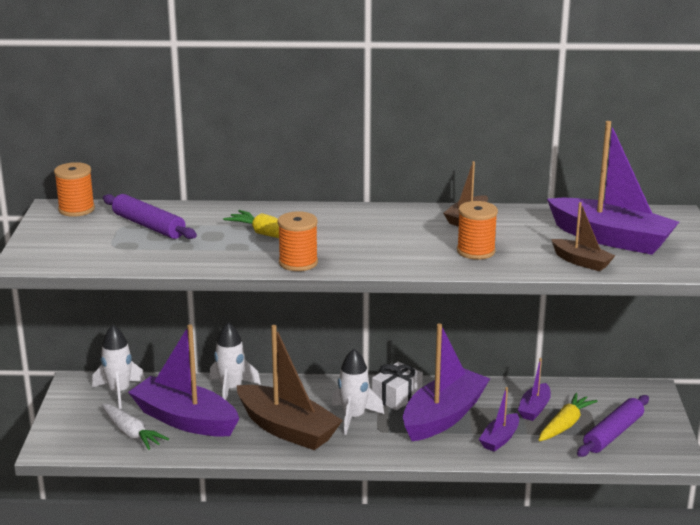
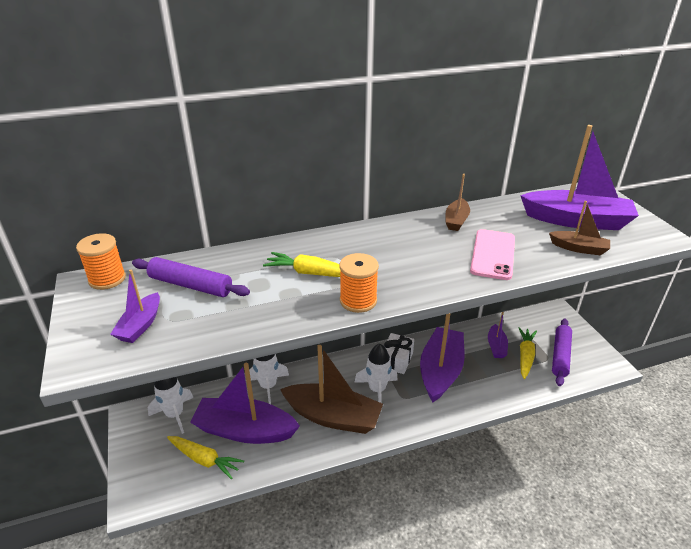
camera: 20 degrees left, 10 degrees up
(131, 433) = (204, 459): white carrot -> yellow carrot
(476, 251) = (493, 254): orange spool -> pink phone
(500, 439) = (491, 382): purple boat -> purple boat (140, 325)

